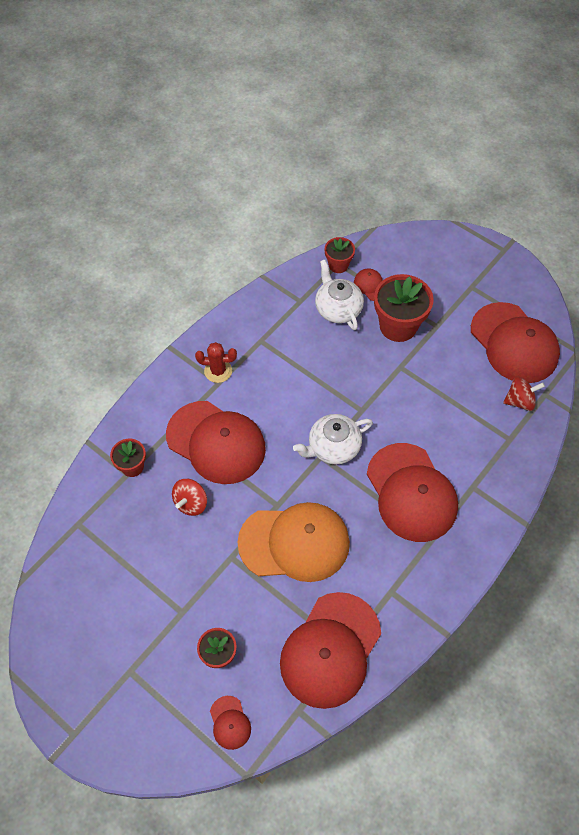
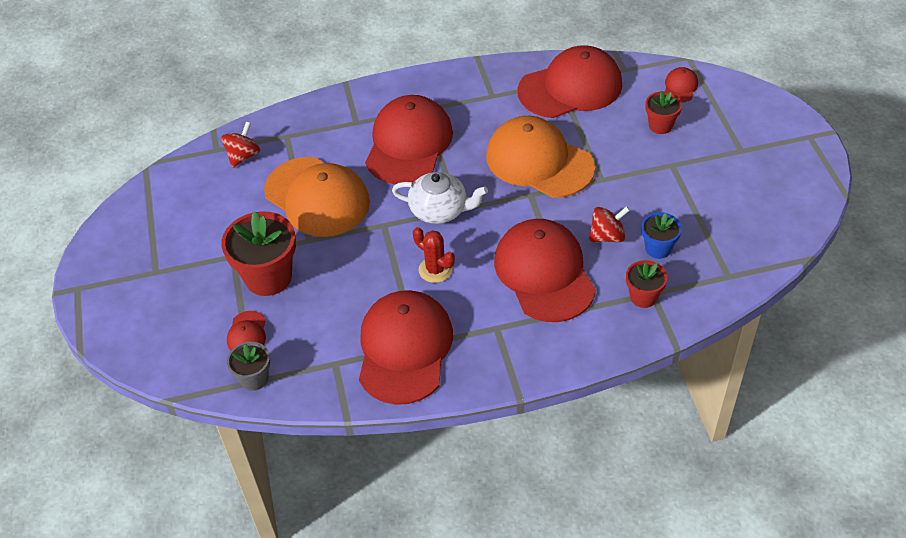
camera: 140 degrees left, 10 degrees down
(145, 516) = (658, 248): none -> blue flower pot
(218, 371) = (487, 339): red cactus -> red cactus (435, 270)
(338, 265) = (254, 378): red flower pot -> grey flower pot
(338, 308) = (306, 330): white teapot -> none
(430, 402) = (317, 197): none -> orange cap
(514, 343) = (187, 200): red cap -> red cap (404, 349)
(519, 401) = (243, 156): red spinning top -> red spinning top turned 90 degrees clockwise

